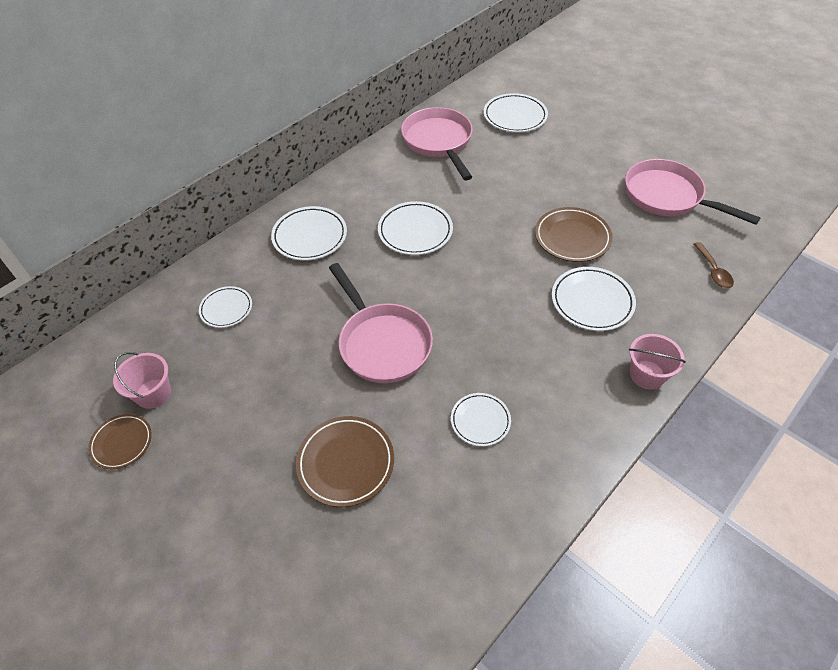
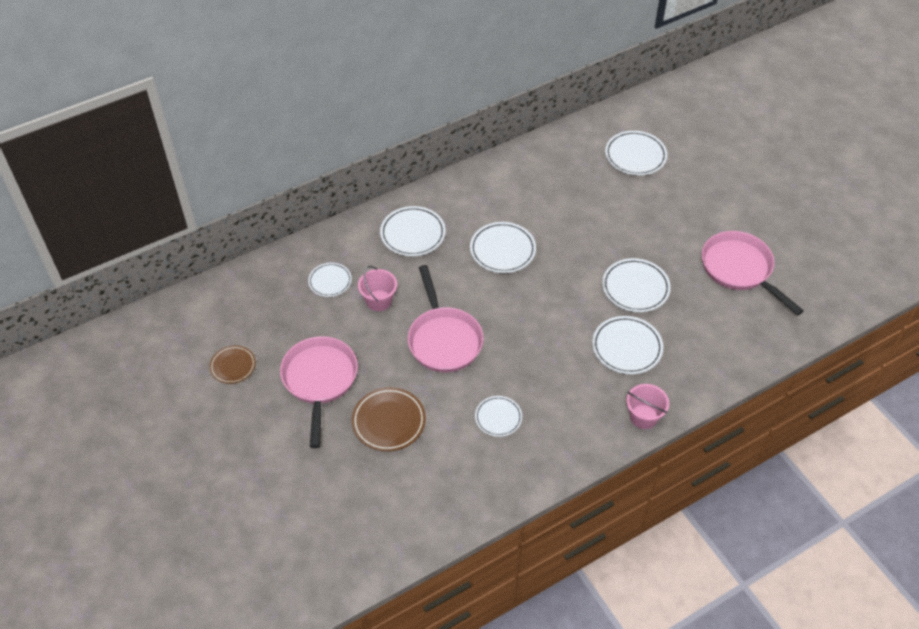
camera: 15 degrees right, 0 degrees up
(153, 393) = (261, 335): pink bucket -> pink bucket (379, 300)
(439, 142) = (554, 167): pink pan -> pink pan (320, 381)
(572, 237) = (635, 288): brown plate -> white plate
(713, 271) = (744, 347): brown spoon -> none

